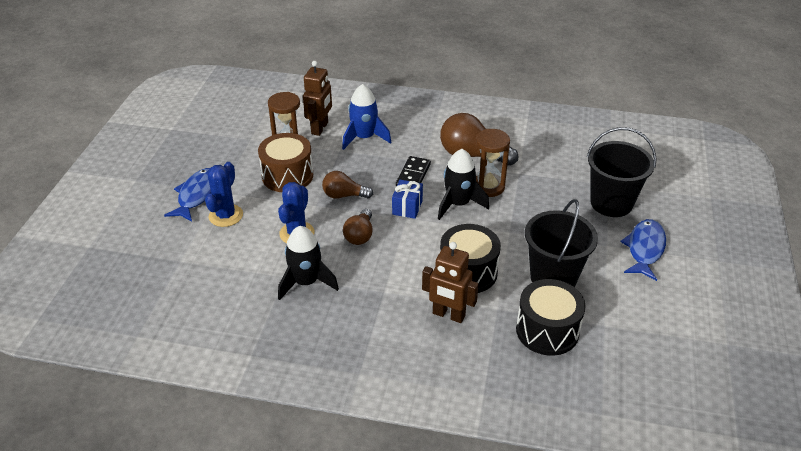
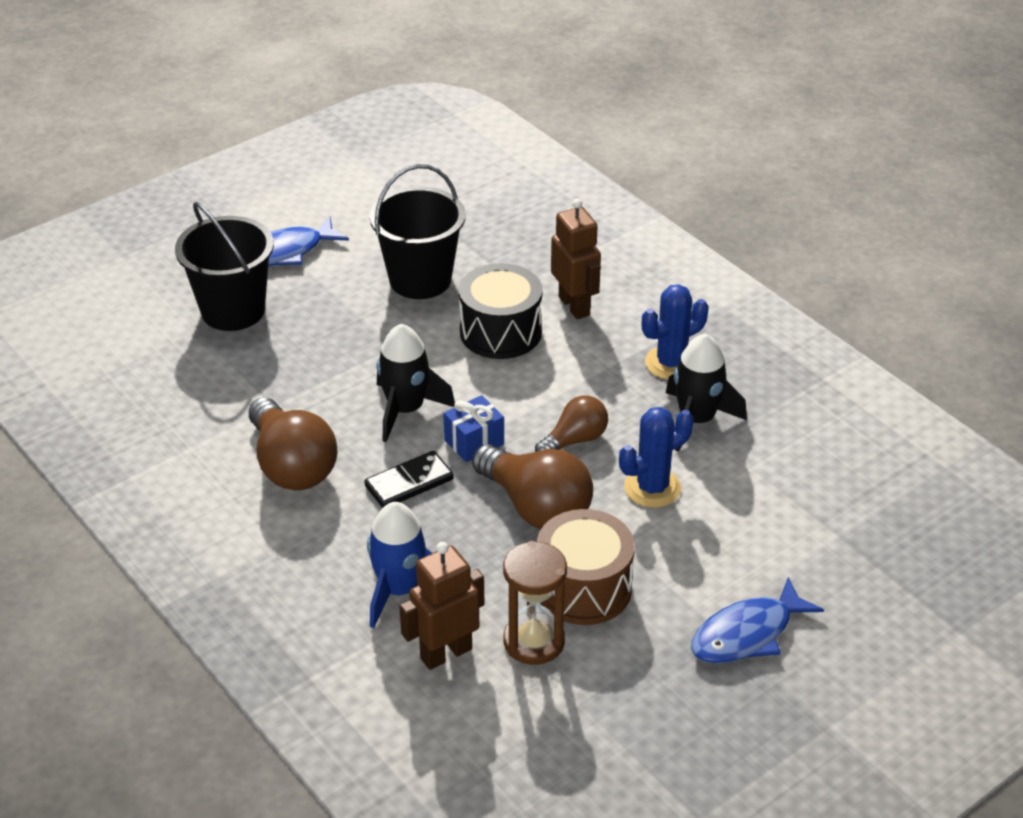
camera: 140 degrees left, 0 degrees up
(226, 216) = (728, 571): blue cactus -> blue cactus (671, 363)
(344, 195) = (536, 507): brown light bulb -> brown light bulb, size x1.68
(488, 187) = (338, 410): brown hourglass -> none
(547, 330) = (496, 244): black drum -> none

